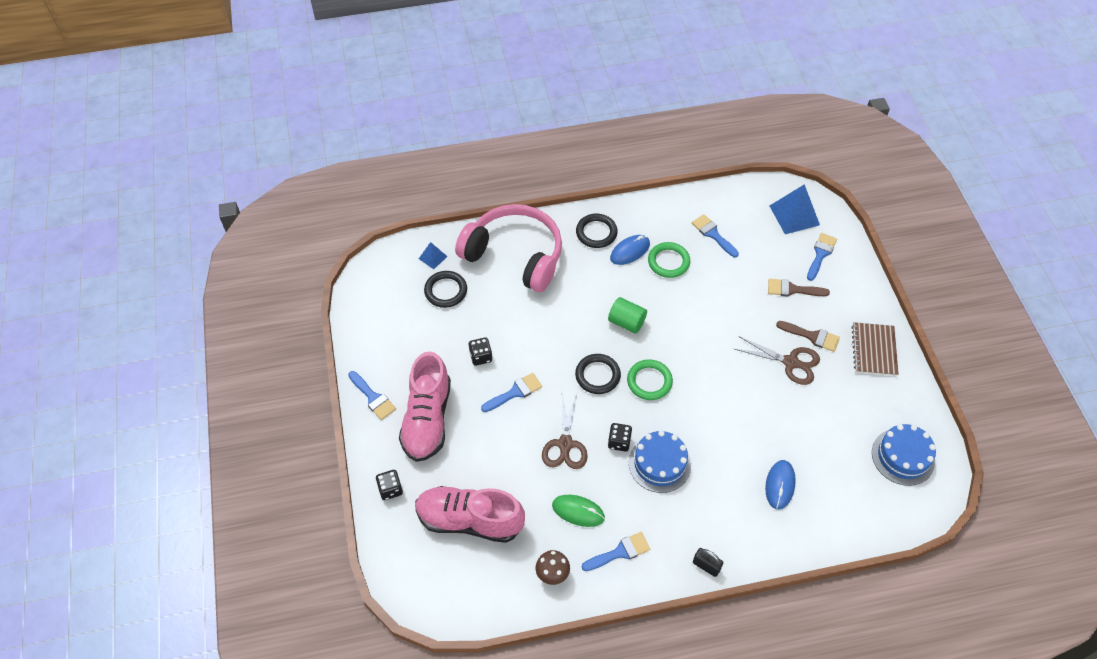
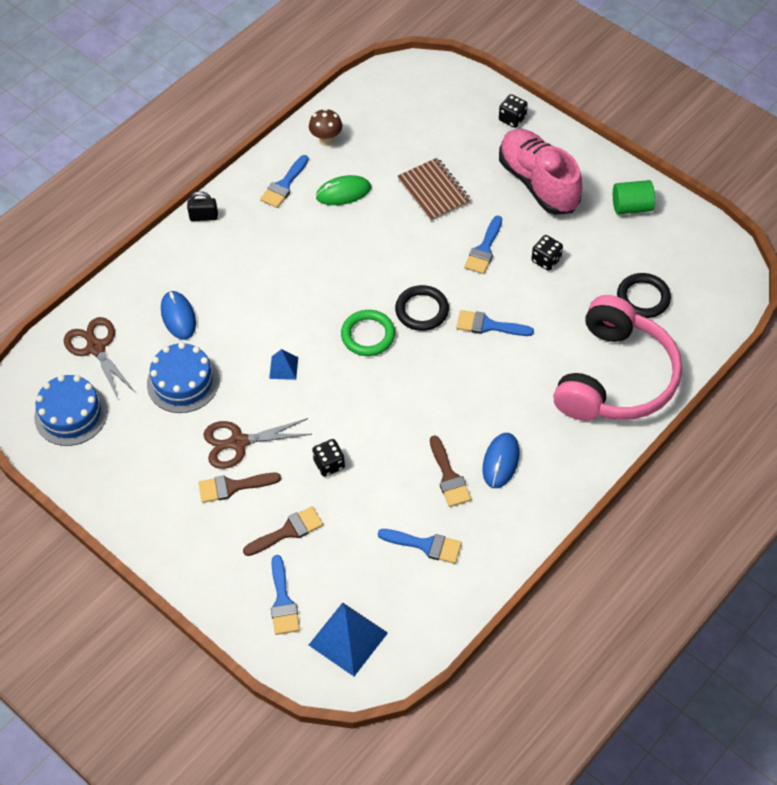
camera: 145 degrees right, 0 degrees up
(373, 397) = (602, 170): blue brush -> blue brush (488, 325)
(433, 257) = (692, 322): blue pyramid -> blue pyramid (283, 367)
(470, 520) = (427, 136): pink shoe -> none
(514, 255) = (615, 377): pink headphones -> pink headphones turned 60 degrees counterclockwise
(565, 444) = (399, 235): brown scissors -> brown scissors (96, 348)
(596, 233) = (556, 460): black ring -> none
(619, 442) = (353, 265): black dice -> black dice (329, 464)
(626, 322) = (438, 379): green cylinder -> green cylinder (631, 207)
(659, 463) = (302, 270): blue cake -> blue cake (183, 382)
(668, 262) = (449, 476): green ring -> brown brush
(874, 350) = (156, 513): brown notebook -> brown notebook (433, 191)

